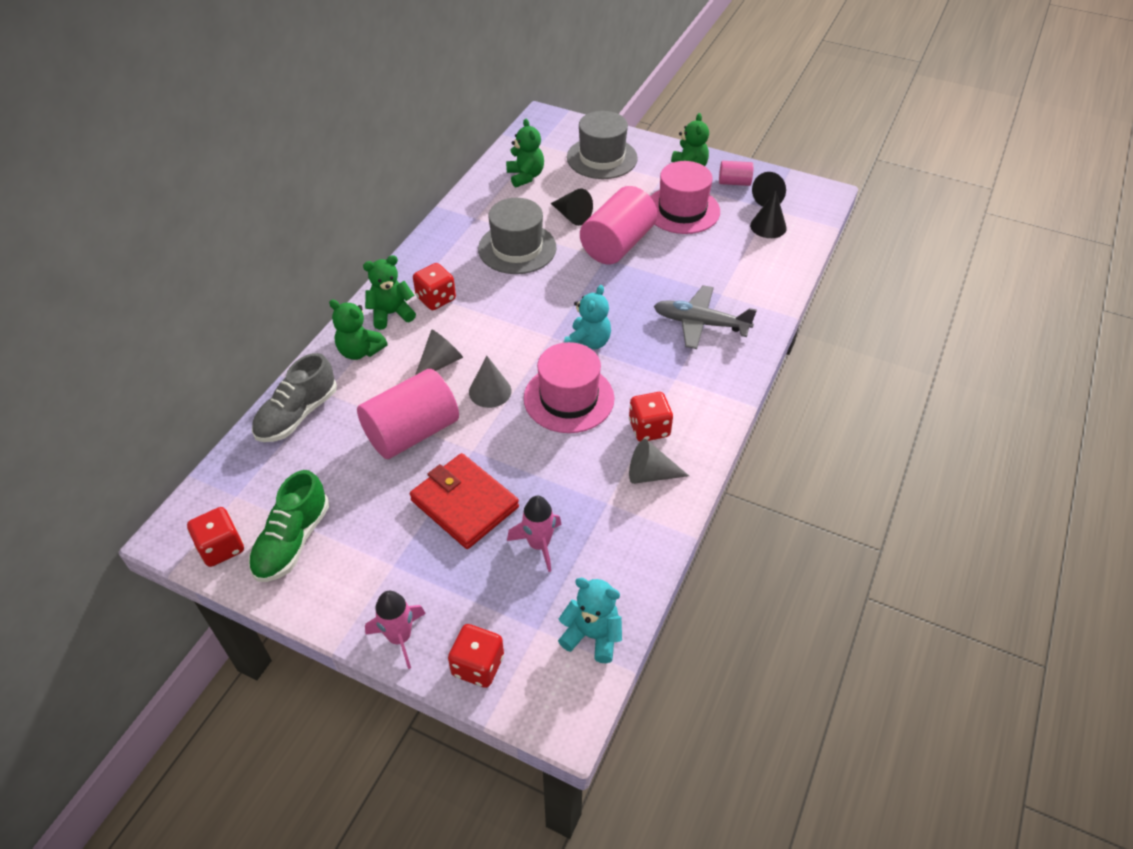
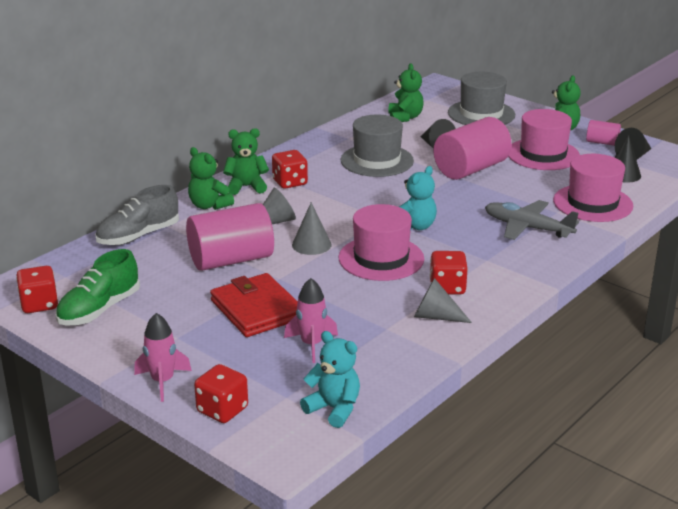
camera: 15 degrees right, 20 degrees down
(752, 275) = (592, 203): none -> pink hat

